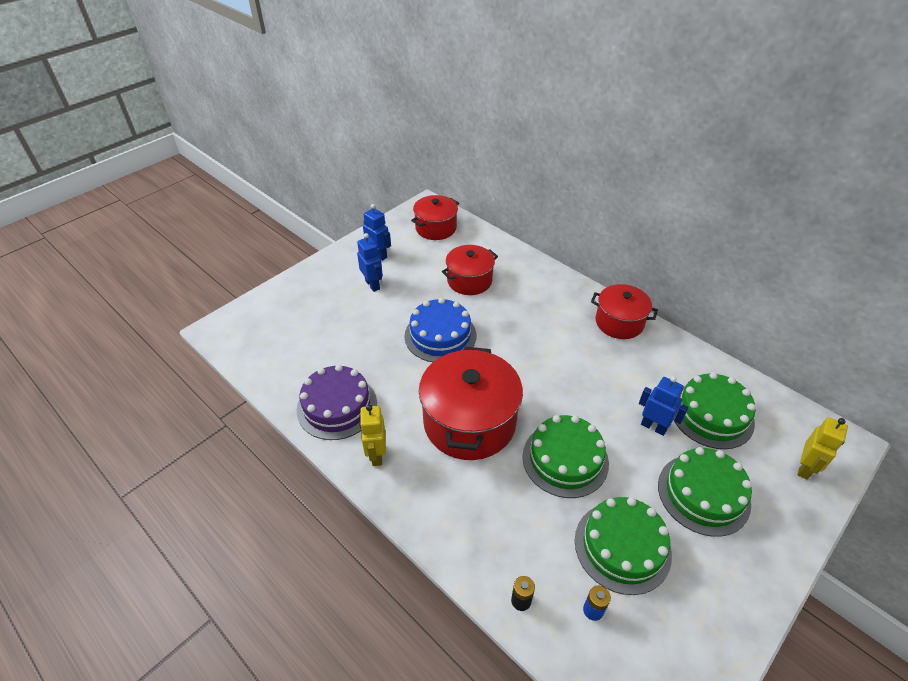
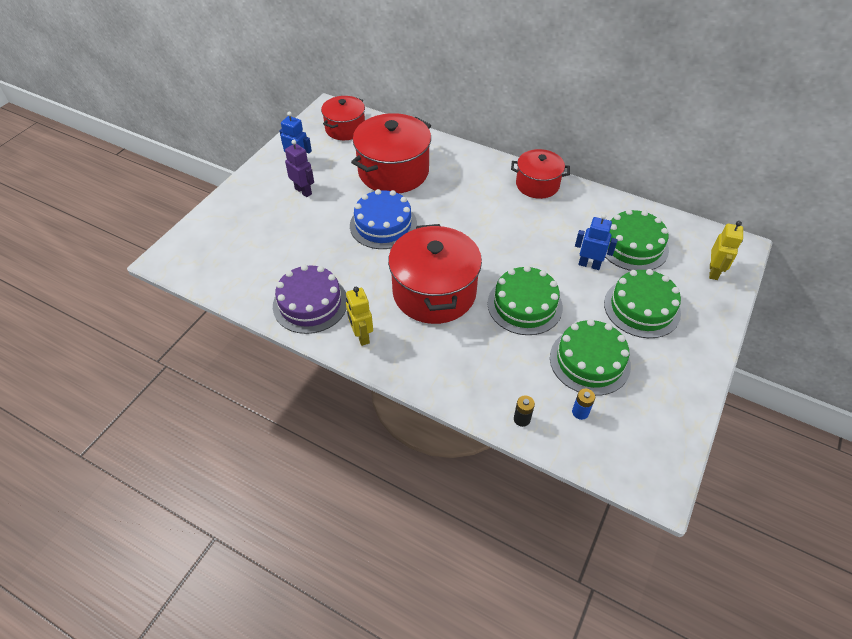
camera: 15 degrees left, 5 degrees up
(373, 285) = (303, 191): blue robot -> purple robot
(469, 280) = (393, 171): red pot -> red pot, size x1.65

